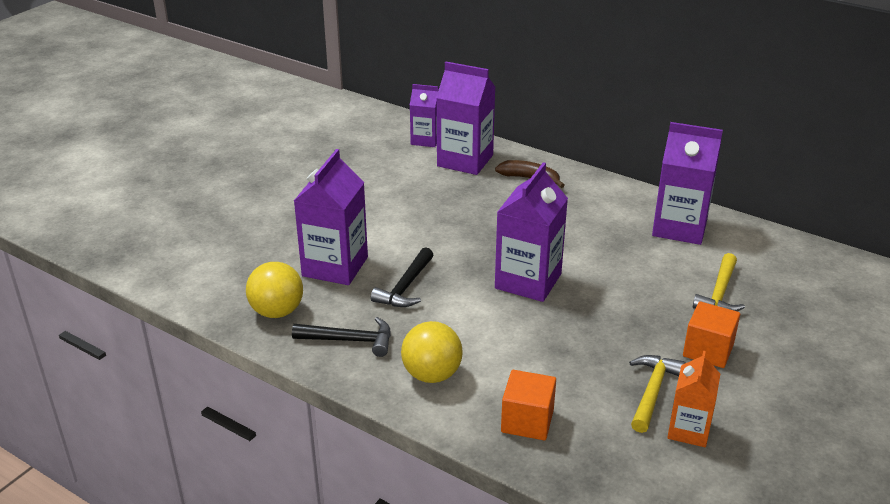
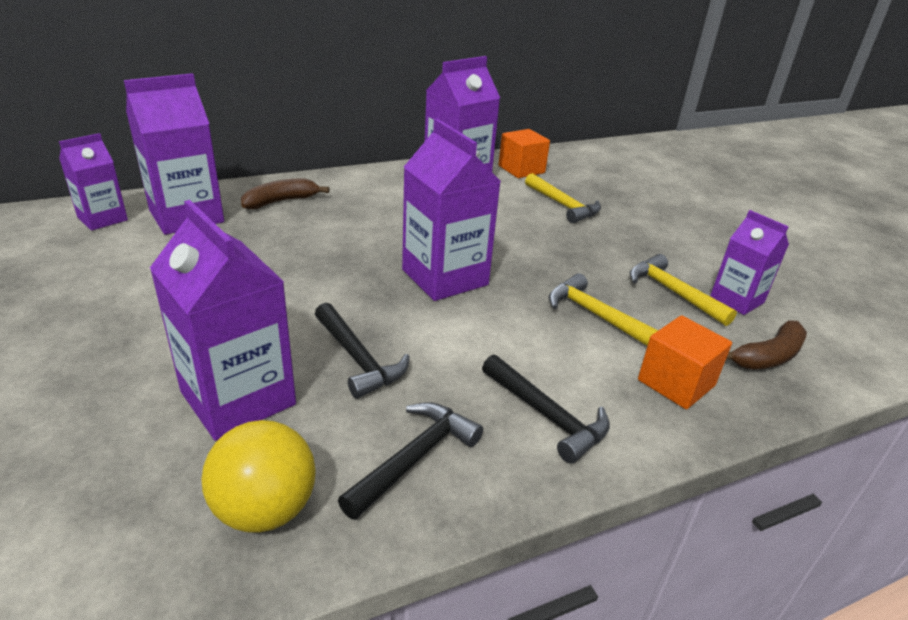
camera: 60 degrees left, 0 degrees up
(432, 375) = (547, 416): yellow ball -> black hammer
(567, 361) = (595, 315): none -> yellow hammer
(619, 463) = (768, 356): none -> brown banana
(688, 430) = (737, 300): orange carton -> purple carton
(708, 350) = (634, 243): orange cube -> orange cube (521, 169)

